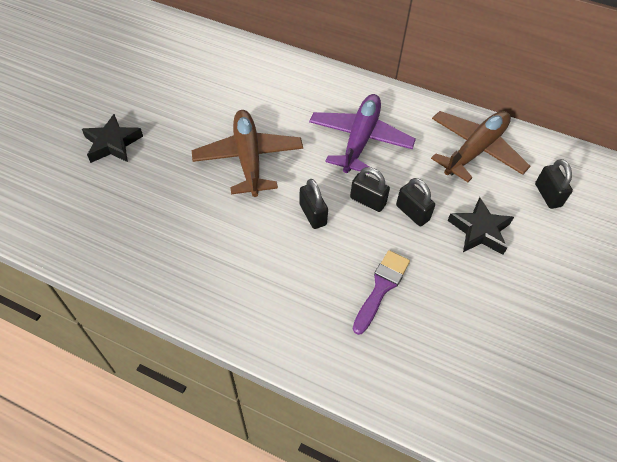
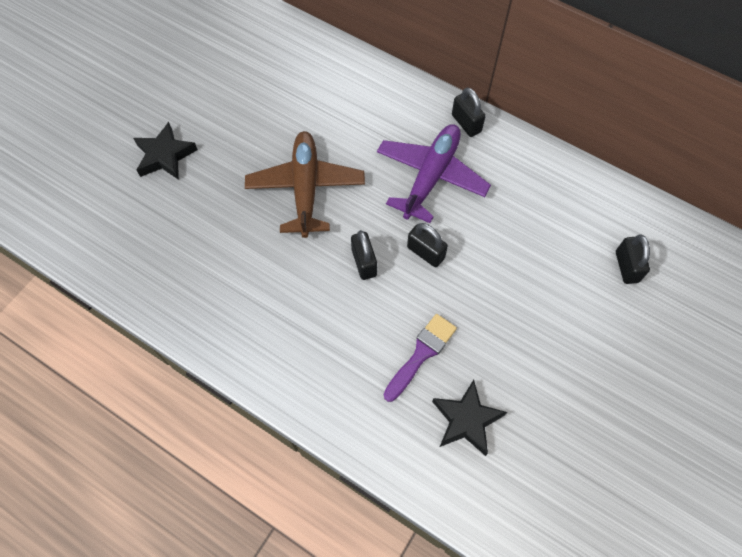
camera: 10 degrees right, 10 degrees up
(412, 213) = (471, 272): black padlock -> black padlock (466, 123)
(475, 150) = (558, 203): brown plane -> none
(479, 230) = (540, 301): black star -> black star (466, 420)

